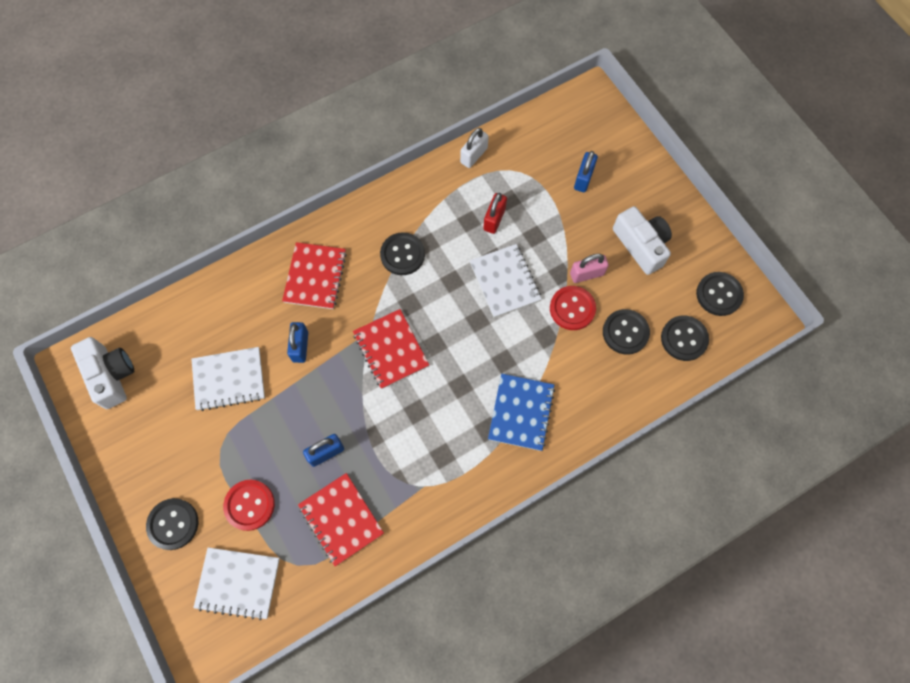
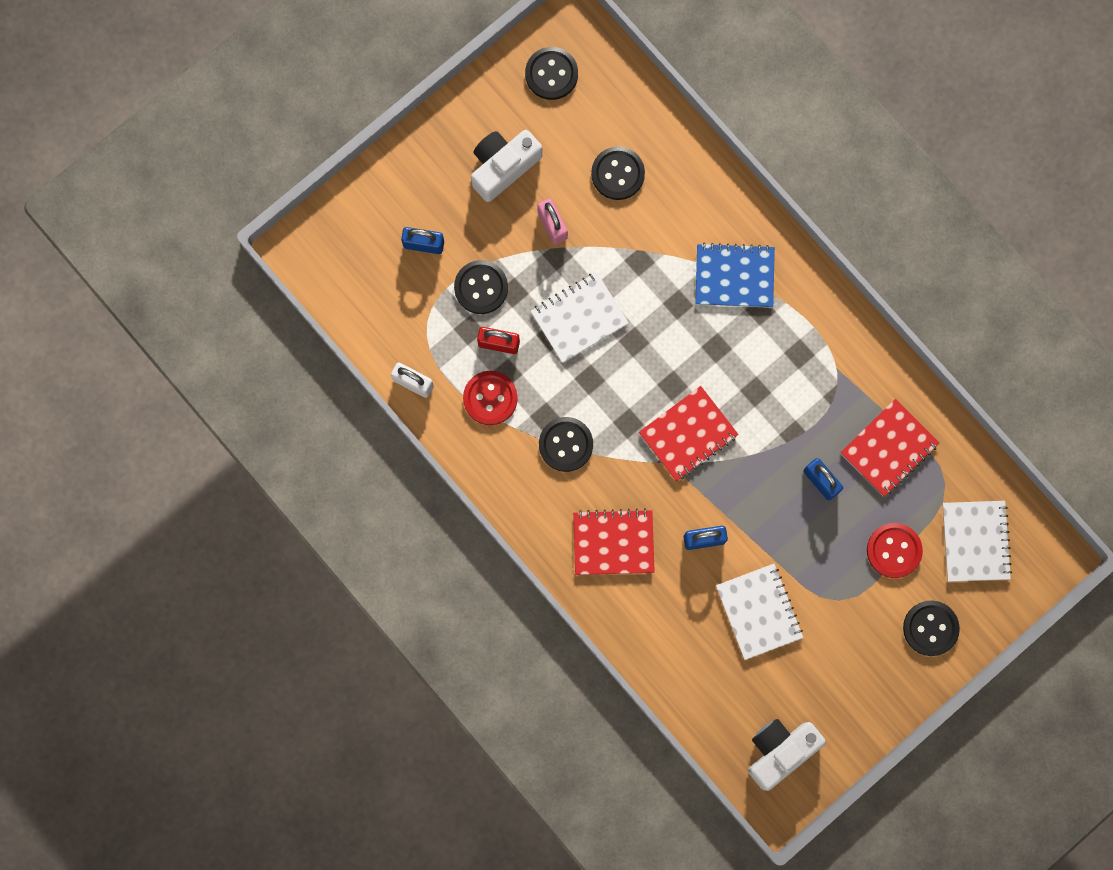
camera: 100 degrees left, 10 degrees up
(572, 308) = (599, 236): red button -> red button (490, 398)
(684, 339) = (613, 109): black button -> black button (481, 287)

